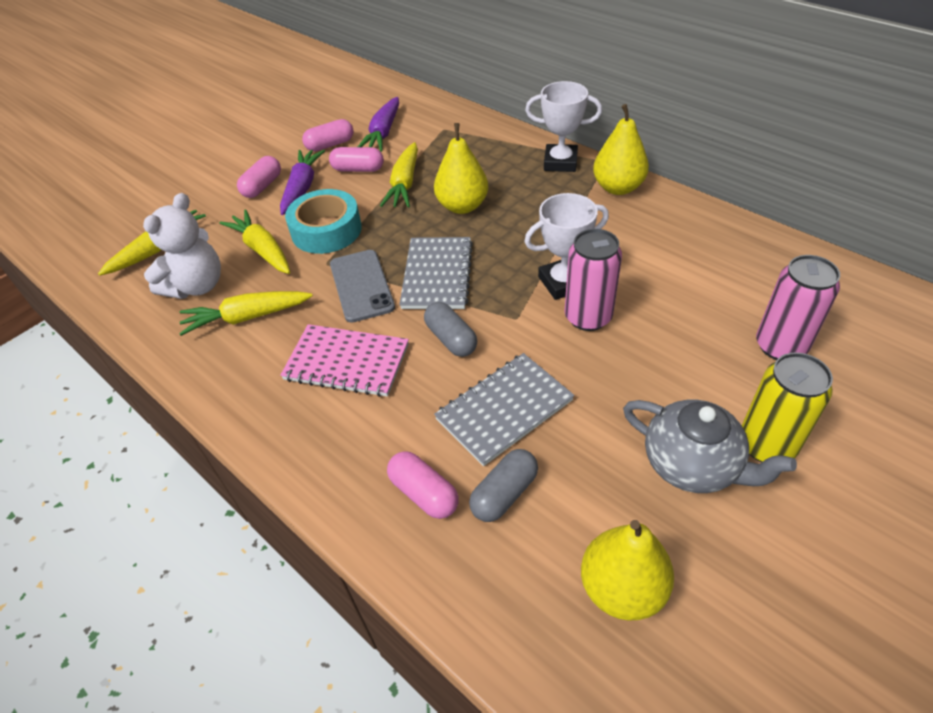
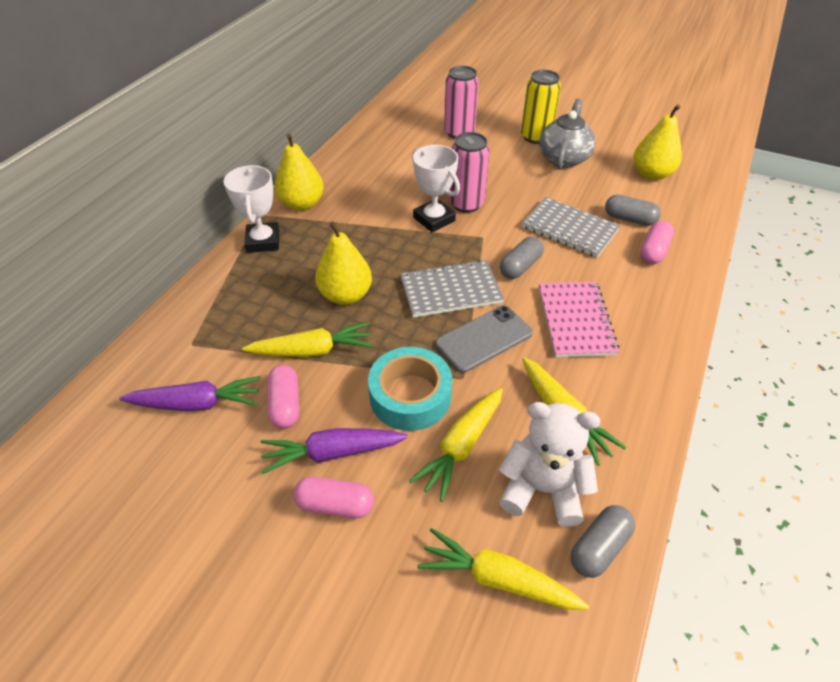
camera: 110 degrees left, 0 degrees up
(133, 304) = (598, 547): none -> grey capsule
(330, 145) = (226, 457): pink capsule -> none

